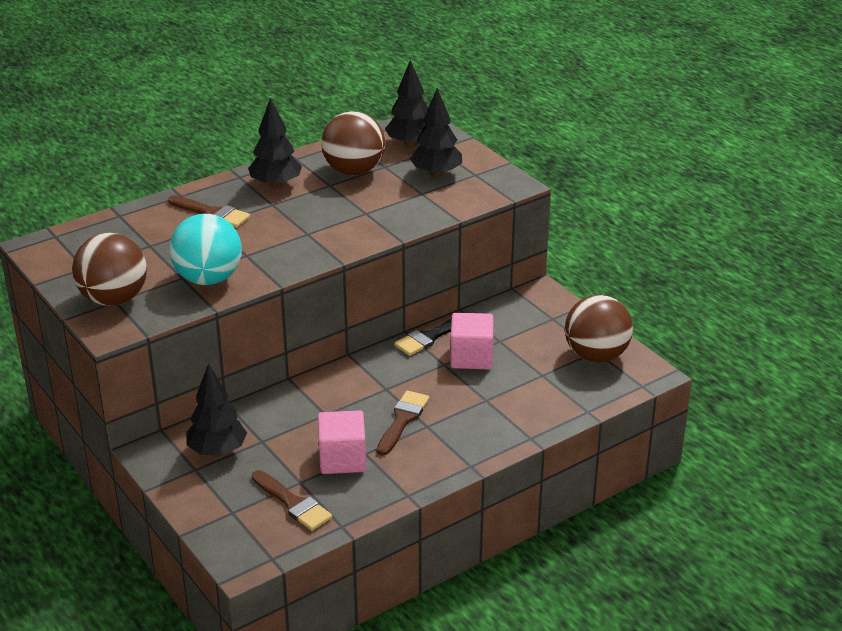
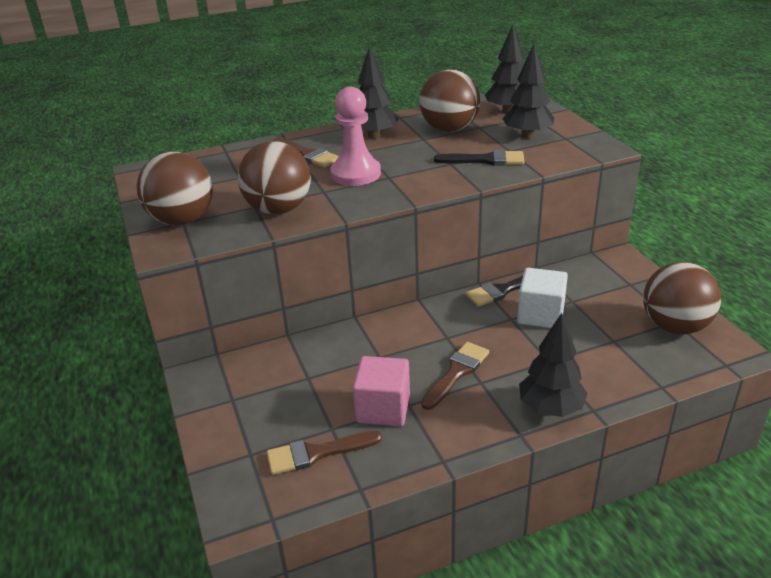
camera: 15 degrees right, 0 degrees up
(208, 279) = (278, 209): turquoise ball -> brown ball
(217, 451) = (261, 383): black tree -> black tree (550, 408)
(272, 232) = (355, 174): none -> pink pawn
(293, 503) = (317, 453): brown brush -> brown brush turned 105 degrees clockwise
(400, 206) = (485, 160): none -> black brush
(471, 357) = (540, 315): pink cube -> white cube

